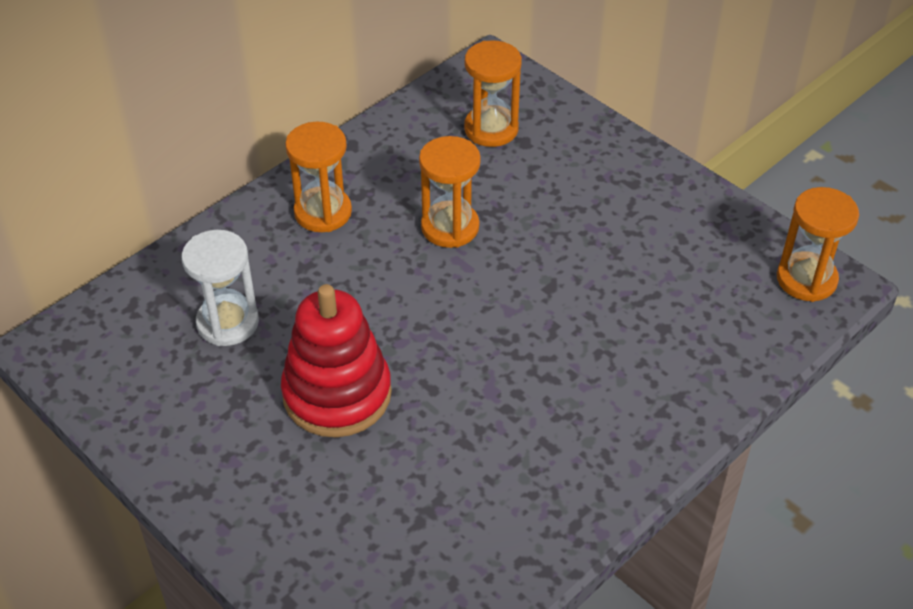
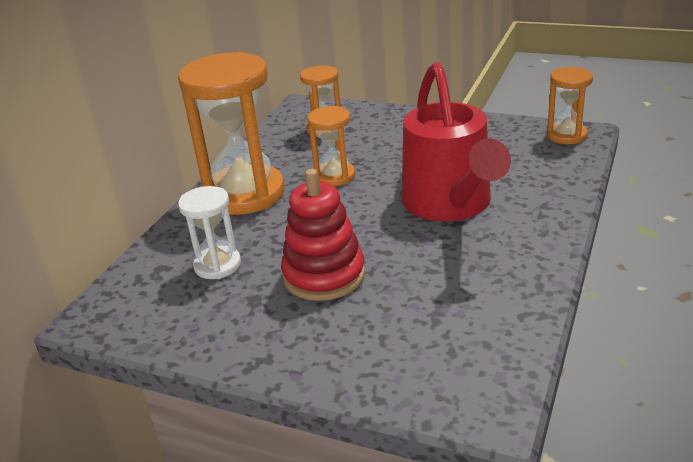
camera: 20 degrees left, 15 degrees down
(323, 212) = (245, 194): orange hourglass -> orange hourglass, size x1.94
(561, 344) = (451, 205): none -> red watering can

